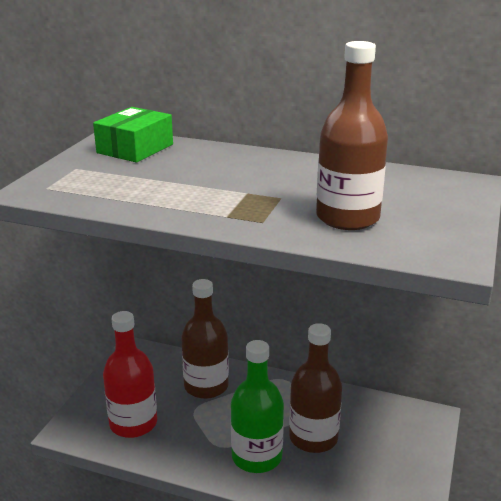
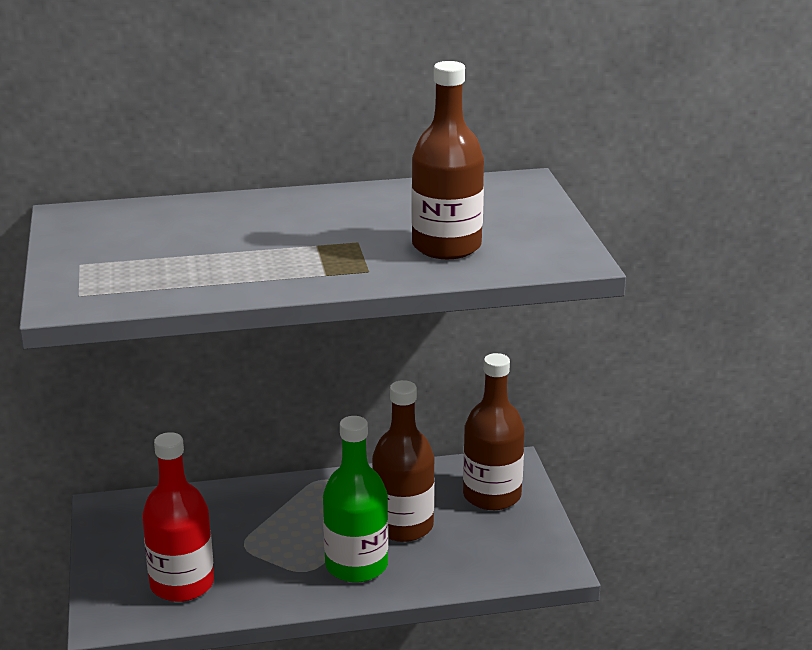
camera: 30 degrees left, 0 degrees up
(135, 148) = (120, 223): green box -> none
(206, 386) = (236, 516): brown bottle -> brown bottle (492, 495)

